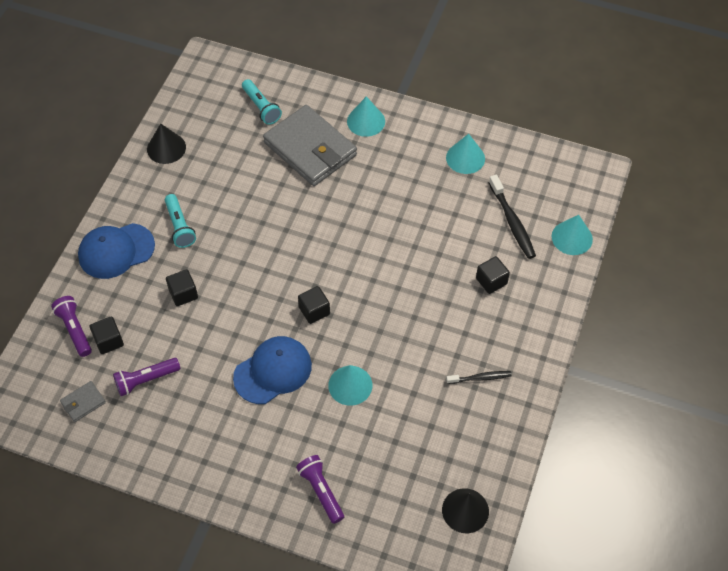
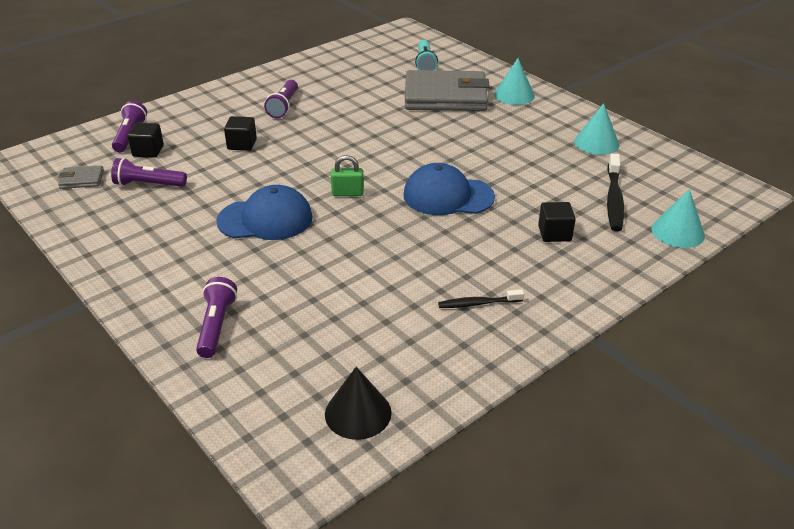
camera: 30 degrees right, 20 degrees down
(116, 251) = (216, 104): blue cap -> blue cap (448, 196)
(166, 148) = (321, 63): black cone -> none
(179, 226) = (284, 106): turquoise flashlight -> purple flashlight
(310, 149) = (445, 96): grey wallet -> grey wallet turned 75 degrees counterclockwise
(314, 311) = (347, 193): black cube -> green padlock
(350, 385) = (330, 256): turquoise cone -> none
(480, 378) = (478, 303): black toothbrush -> black toothbrush turned 150 degrees clockwise

